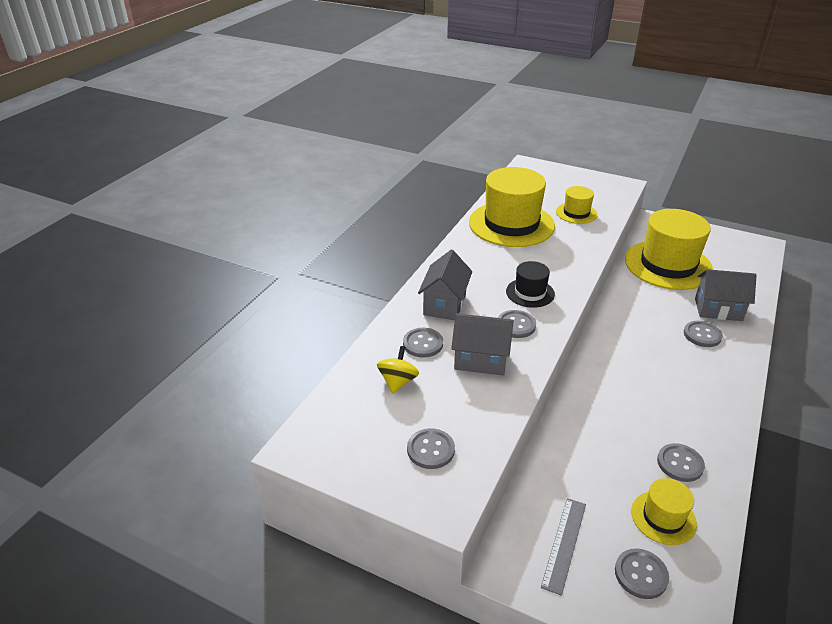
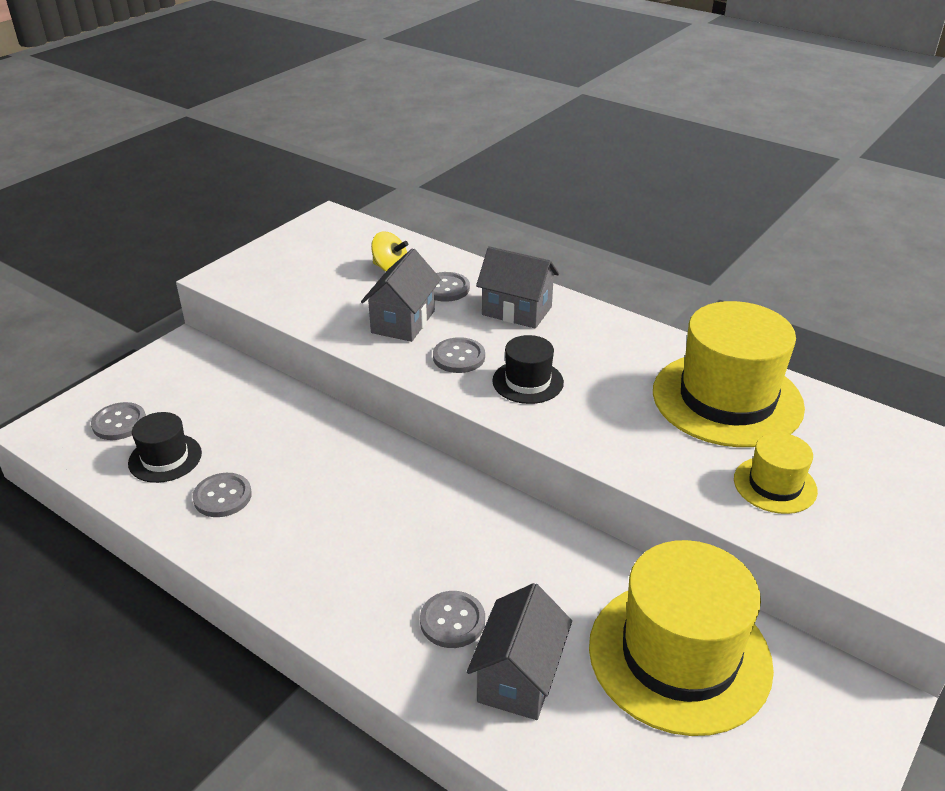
camera: 100 degrees right, 0 degrees up
(430, 450) = (290, 277): grey button -> none
(564, 544) = (182, 384): grey ruler -> none
(663, 517) = (165, 458): yellow hat -> black hat

